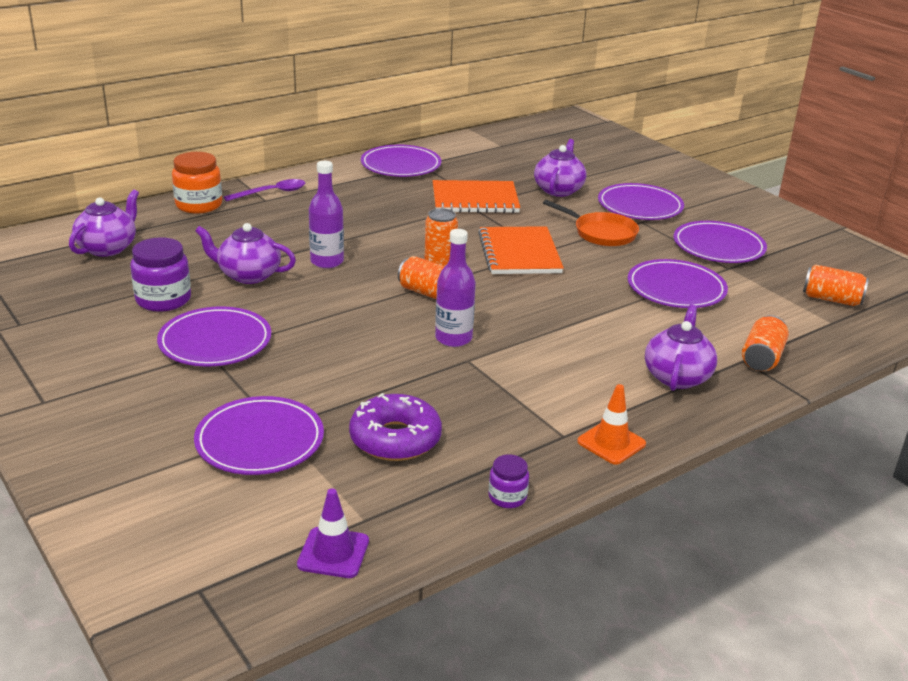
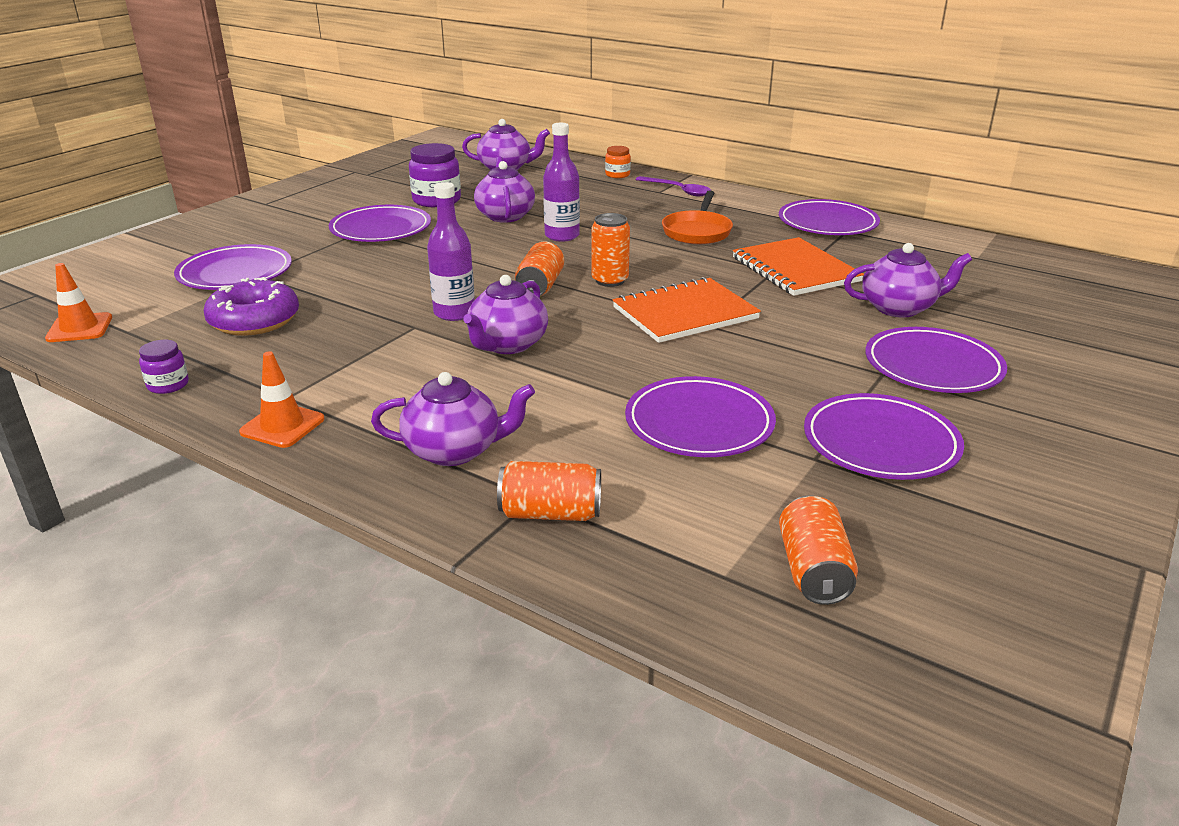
camera: 70 degrees right, 0 degrees up
(199, 205) = (617, 175): orange jar -> orange jar, size x0.55
(333, 553) = (79, 328): purple traffic cone -> orange traffic cone
(527, 327) = (507, 345): none -> purple teapot
(601, 233) = (805, 352): orange pan -> orange pan (697, 231)

